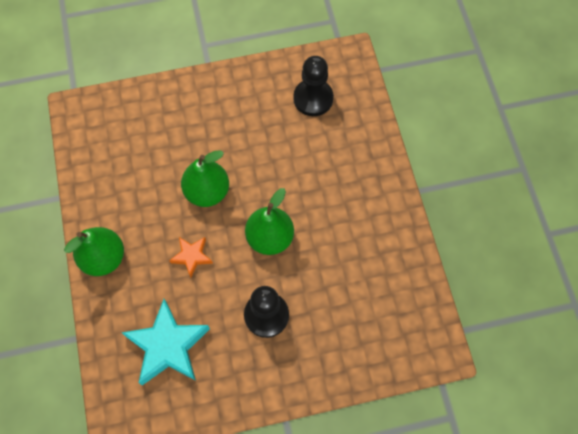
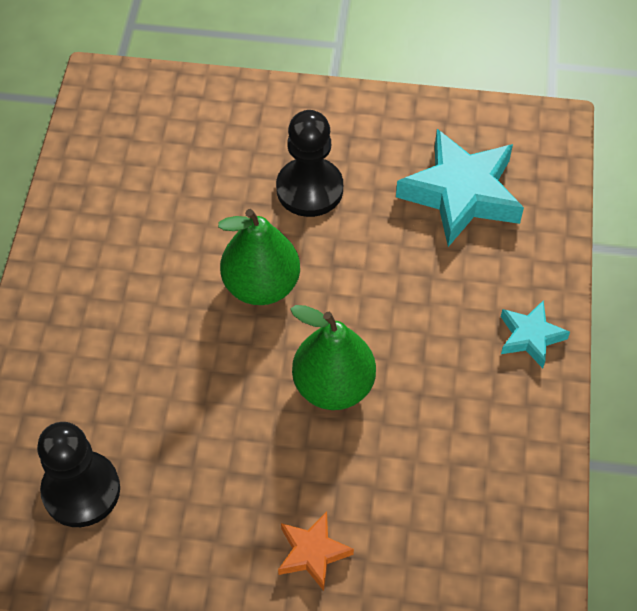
camera: 160 degrees left, 10 degrees down
(103, 258) = (530, 337): green pear -> turquoise star
(192, 256) = (391, 296): orange star -> orange star (312, 553)

